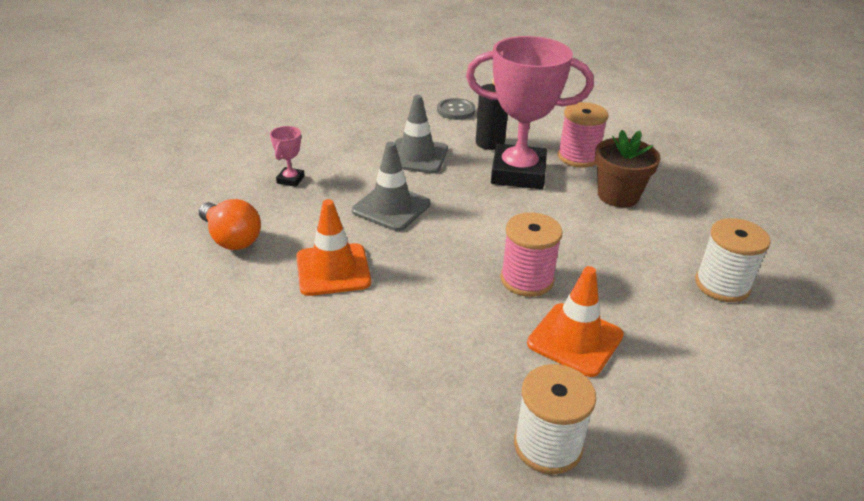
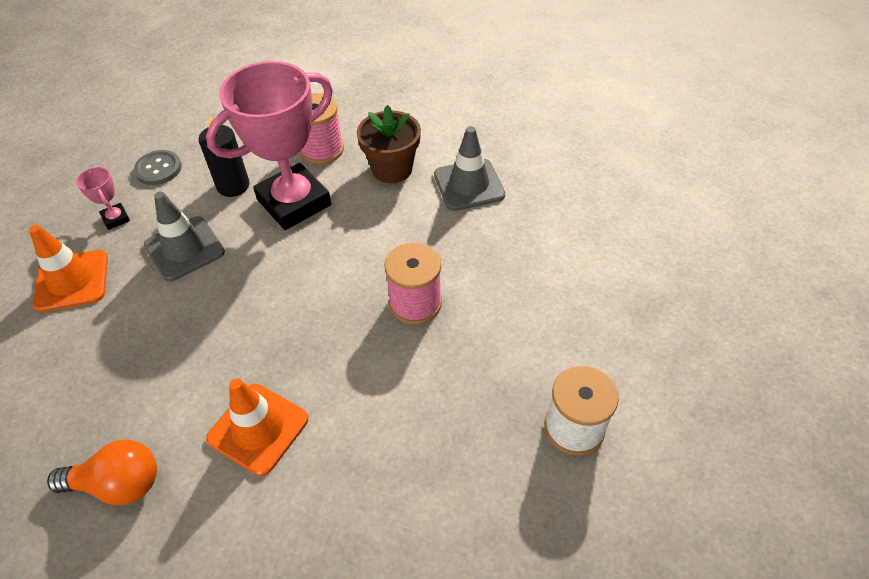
camera: 45 degrees left, 15 degrees up
(290, 180) = (91, 370): pink trophy -> pink trophy (116, 218)
(391, 207) = (229, 322): grey traffic cone -> grey traffic cone (469, 185)
(575, 339) = (501, 327): orange traffic cone -> orange traffic cone (72, 281)
(722, 285) = (535, 200): white spool -> none

